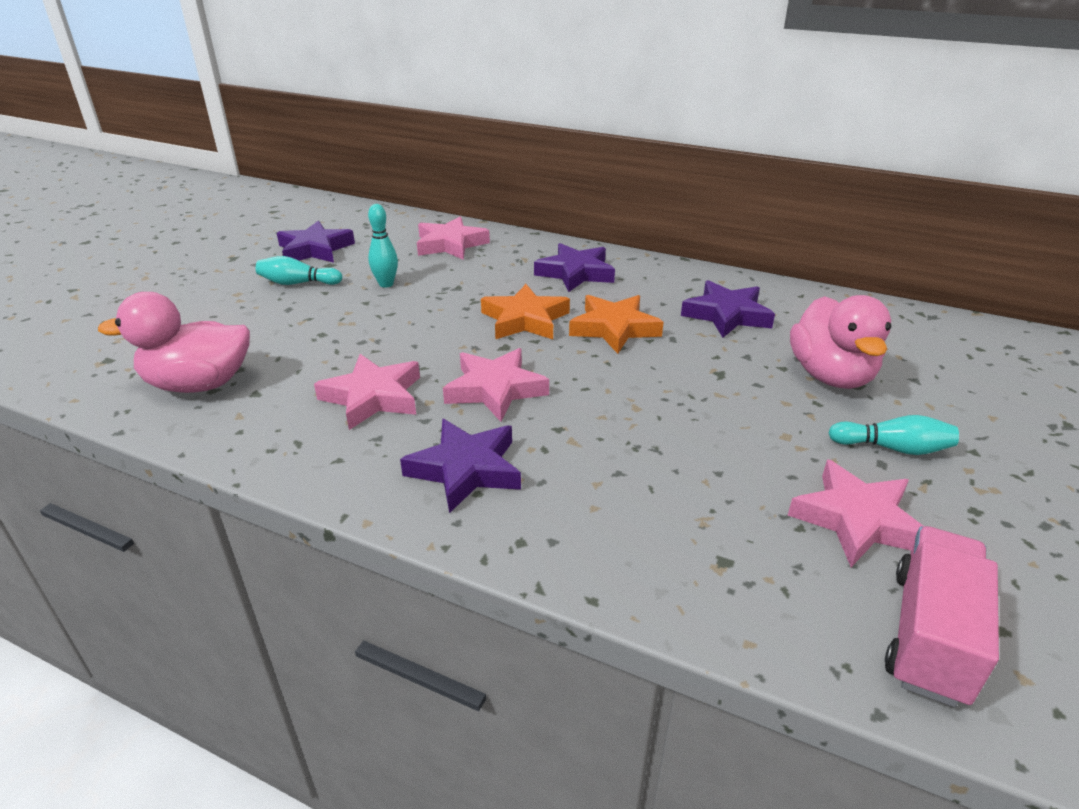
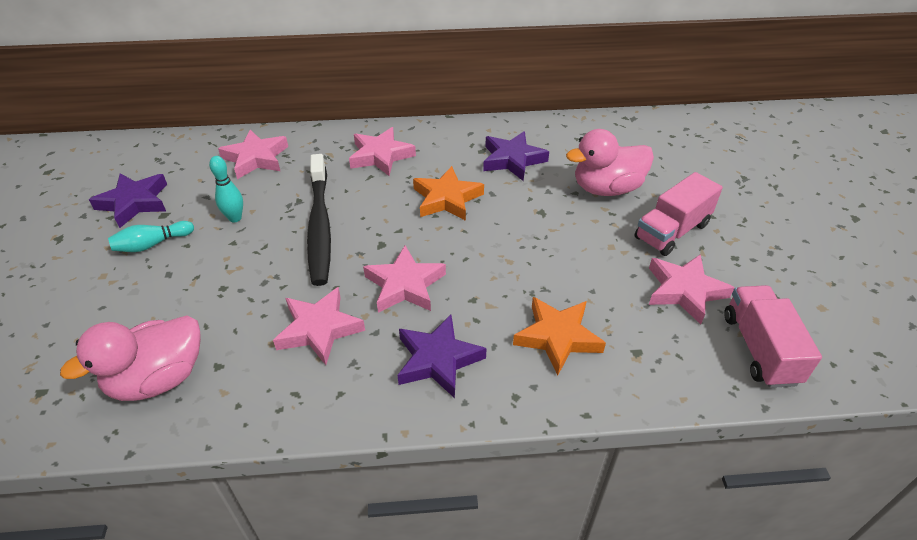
camera: 30 degrees left, 10 degrees up
(457, 313) = (319, 226): none -> black toothbrush
(525, 320) = (377, 214): orange star -> orange star (558, 337)
(575, 273) = (380, 156): purple star -> pink star
(831, 376) = (606, 188): pink duck -> pink duck turned 105 degrees clockwise
(892, 448) = (672, 231): turquoise bowling pin -> pink truck

